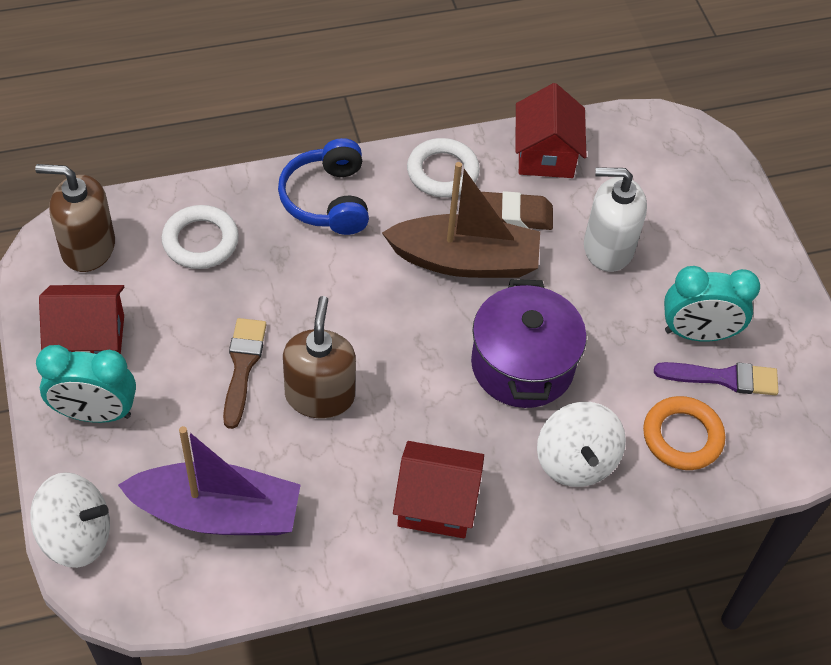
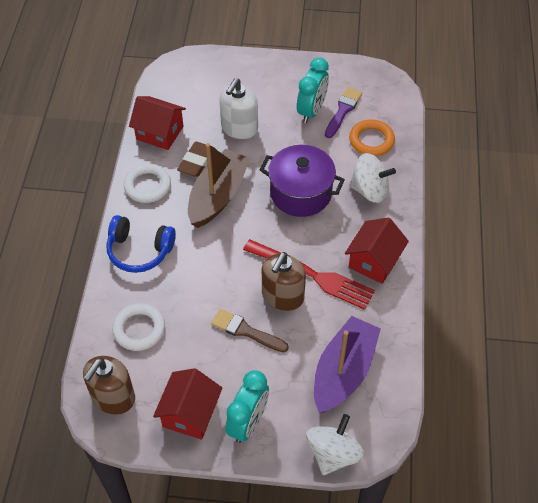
camera: 65 degrees left, 0 degrees up
(320, 395) = (282, 296): brown soap dispenser -> brown soap dispenser turned 90 degrees counterclockwise
(374, 424) = (312, 275): none -> red fork

